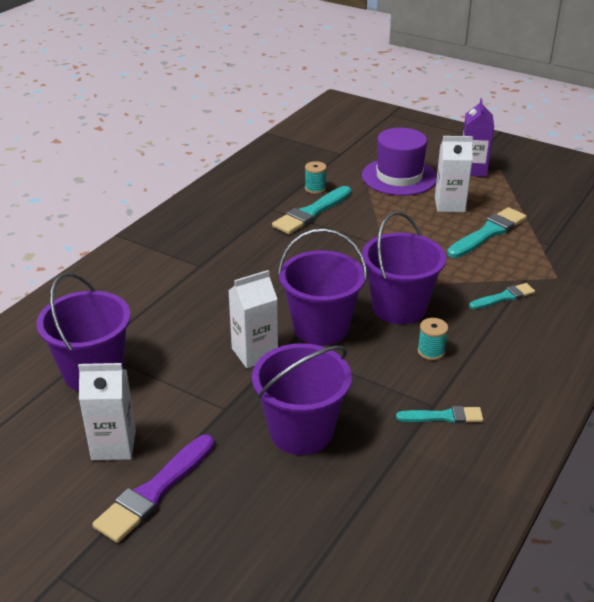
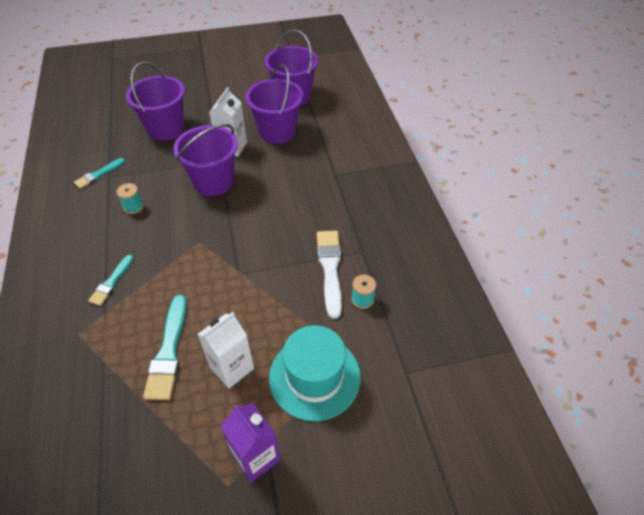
camera: 135 degrees right, 15 degrees up
(113, 445) = (240, 81): white carton -> none
(154, 491) = (201, 79): purple brush -> none
(311, 213) = (330, 268): turquoise brush -> white brush
(399, 177) = (314, 377): purple hat -> turquoise hat
(399, 307) = (179, 225): purple bucket -> purple bucket (277, 132)

